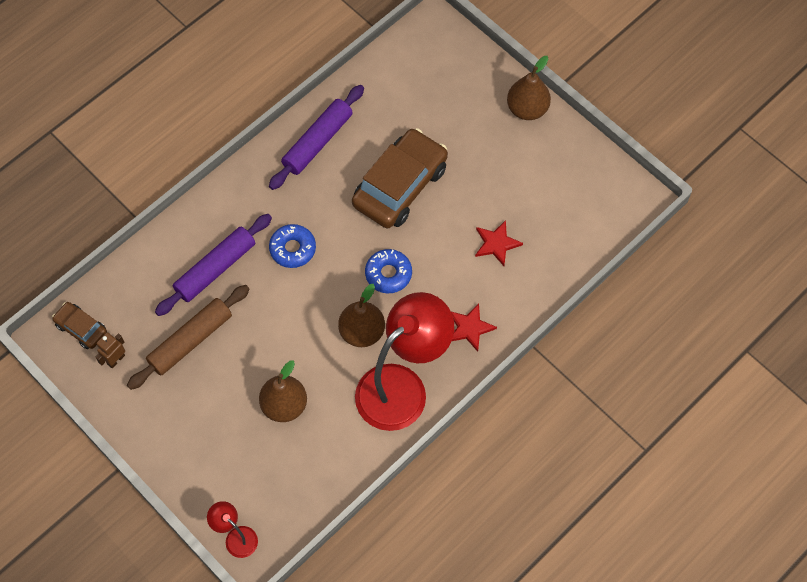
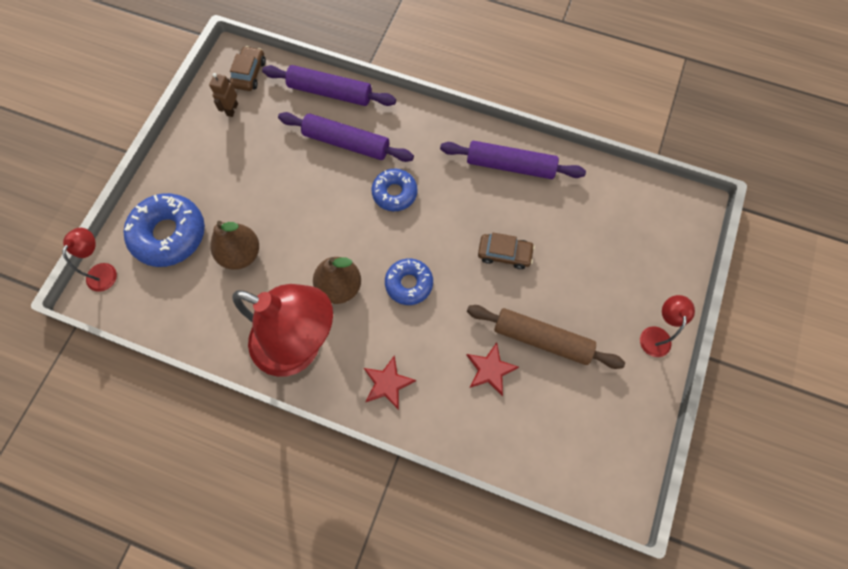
camera: 65 degrees right, 5 degrees up
(116, 359) = (232, 109): brown robot -> brown robot turned 90 degrees counterclockwise
(149, 261) = (330, 92): none -> purple rolling pin
(190, 341) = (271, 154): brown rolling pin -> brown rolling pin (542, 339)
(228, 464) = (169, 234): none -> blue donut
(400, 186) = (504, 253): brown car -> brown car, size x0.49
(527, 109) = (655, 334): brown pear -> red lamp

